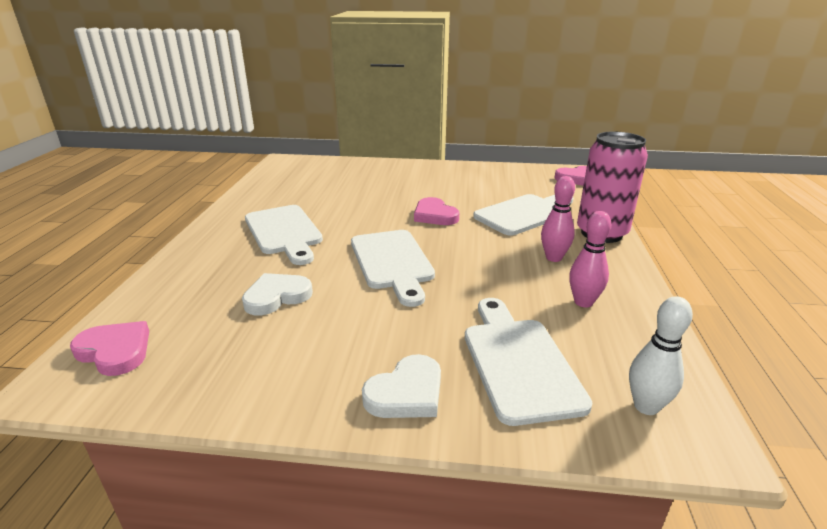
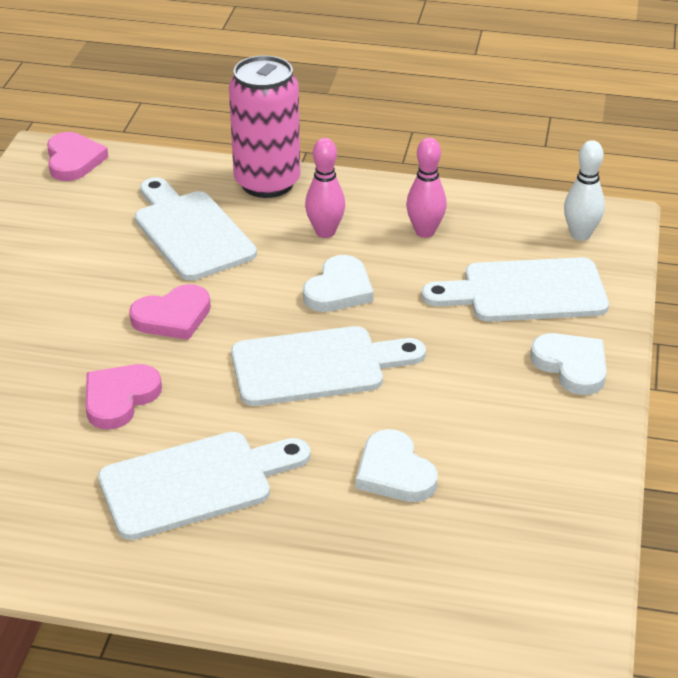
camera: 85 degrees left, 10 degrees up
(115, 351) = (510, 607): pink heart -> pink heart (119, 398)
(483, 266) = (339, 289): none -> white heart

